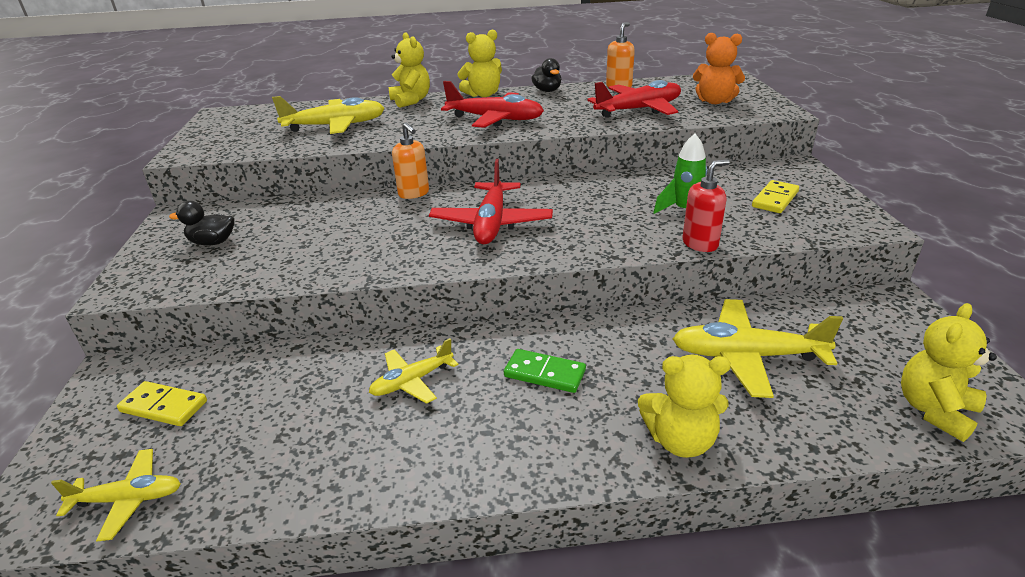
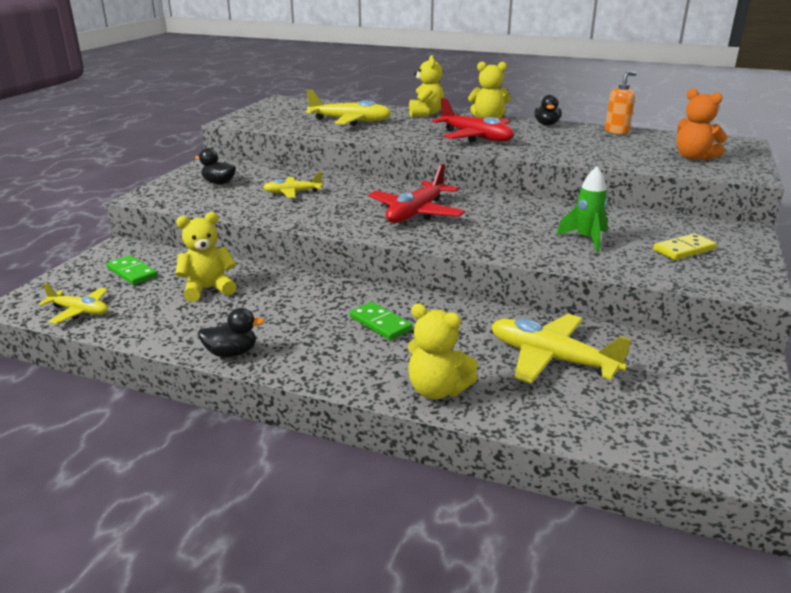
camera: 25 degrees right, 5 degrees down
(164, 406) = (132, 273): yellow domino -> green domino
(406, 484) = (231, 353): none -> black duck
(412, 381) = (286, 302): yellow plane -> yellow plane (292, 193)
(414, 193) = (380, 182): orange soap dispenser -> none
(639, 110) = (610, 151): red plane -> none
(700, 244) = (570, 264): red soap dispenser -> none
(934, 410) = (678, 441): yellow teddy bear -> yellow teddy bear (208, 289)

